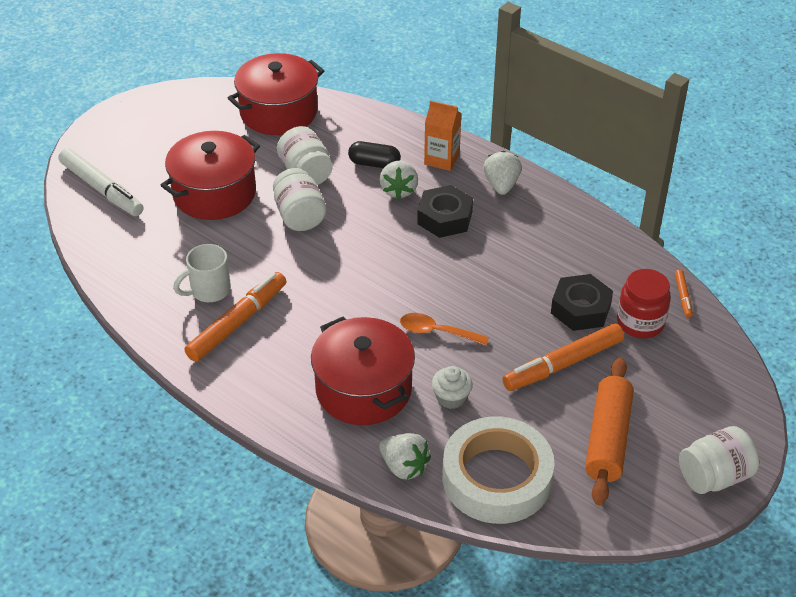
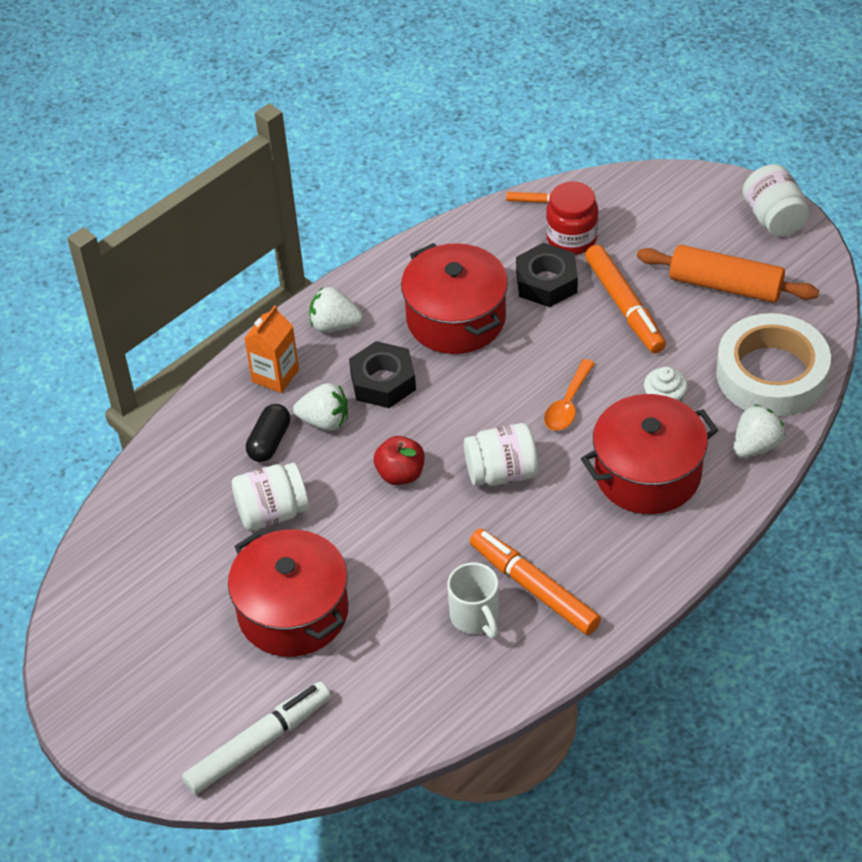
camera: 80 degrees left, 5 degrees up
(278, 112) = (138, 538): red pot -> red pot (456, 318)
(299, 216) = (354, 521): white jar -> white jar (501, 472)
(349, 236) = (400, 474): none -> red apple

